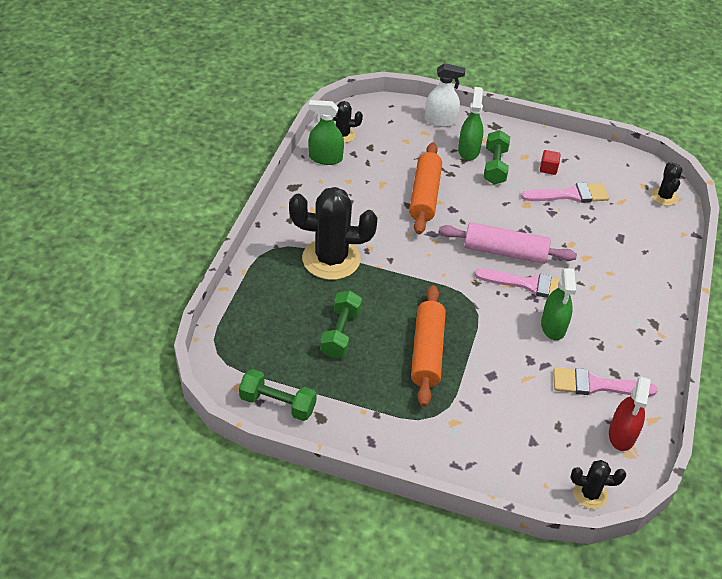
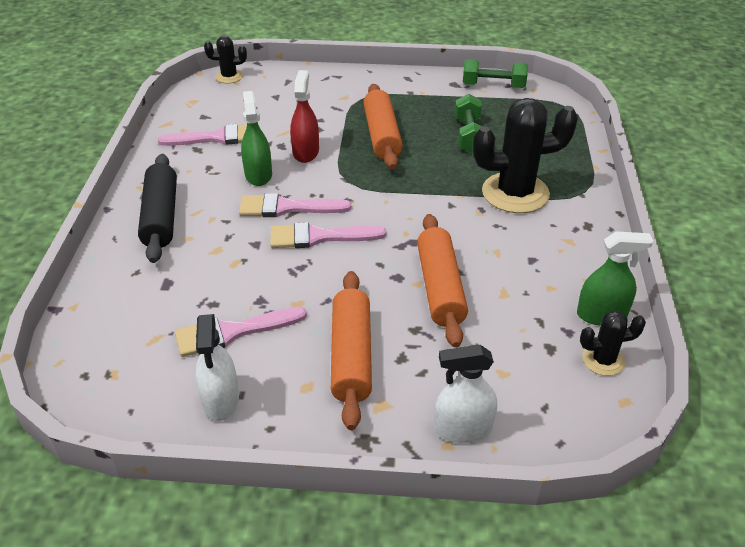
camera: 170 degrees right, 5 degrees down
(468, 151) = (398, 376): green spray bottle -> none
(495, 166) = (351, 356): green dumbbell -> orange rolling pin
(505, 252) = (319, 237): pink rolling pin -> pink brush
(548, 168) = (266, 371): red cube -> none
(575, 159) = (221, 400): none -> white spray bottle
(622, 435) = (197, 110): red spray bottle -> red spray bottle (305, 152)
(635, 298) = (161, 216): none -> black rolling pin
(664, 196) = (83, 361): black cactus -> none

